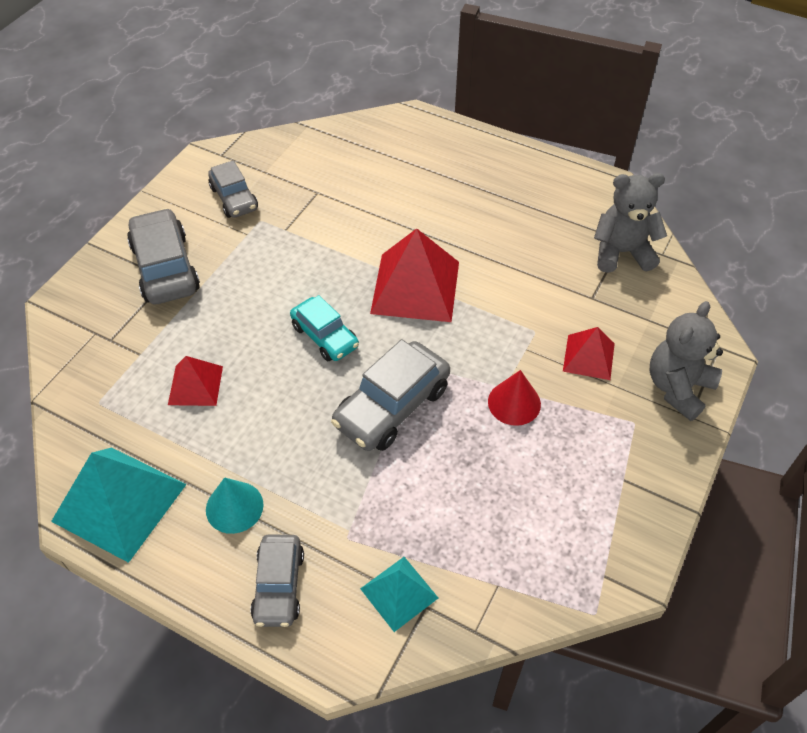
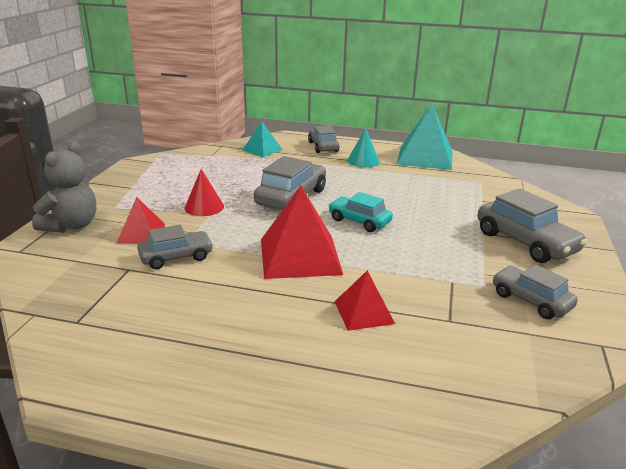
camera: 165 degrees right, 25 degrees down
(195, 385) = (429, 193): red pyramid -> red pyramid (364, 312)
(545, 307) = (176, 257): none -> grey car
(621, 252) = (83, 309): grey teddy bear -> none

